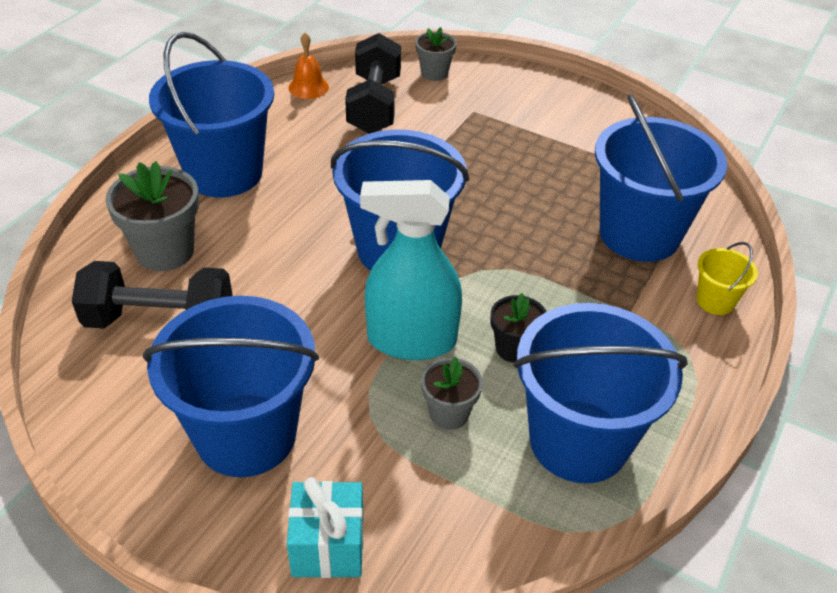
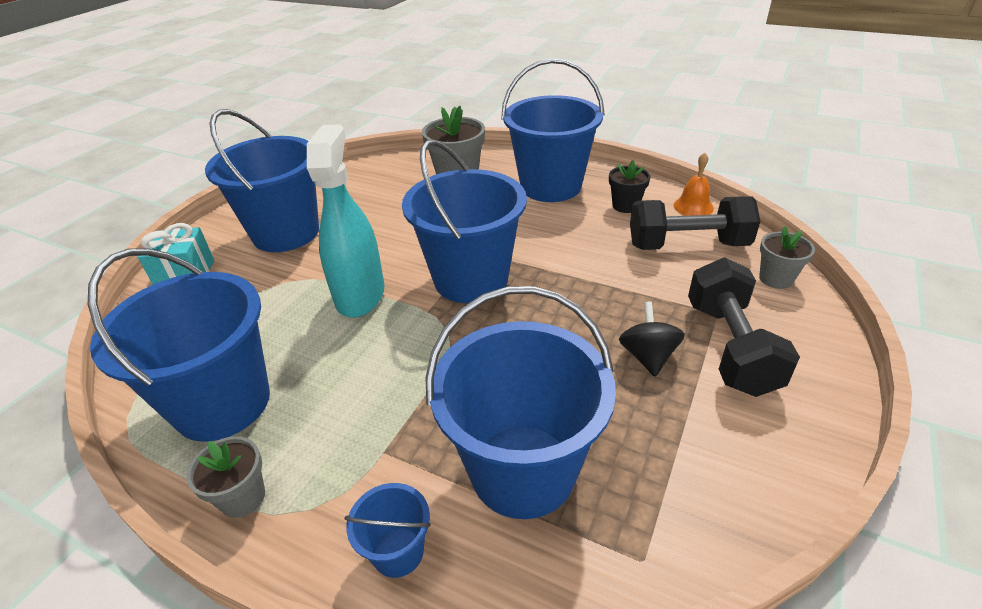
camera: 90 degrees right, 5 degrees down
(160, 320) = (391, 188): black dumbbell -> black dumbbell (730, 347)
(449, 413) = (277, 321): grey flower pot -> grey flower pot (243, 497)
(514, 348) = (342, 357): black flower pot -> black flower pot (625, 206)
(523, 155) = (648, 356): none -> black spinning top
(715, 301) = (398, 552): yellow bucket -> blue bucket

